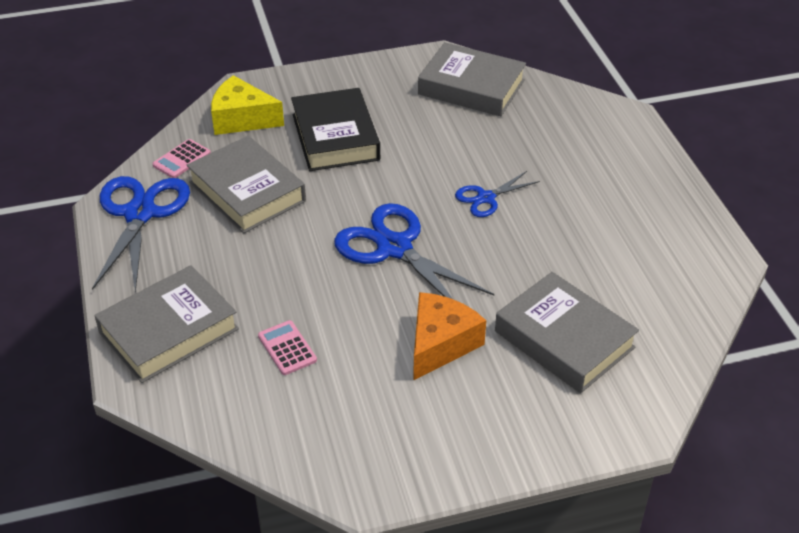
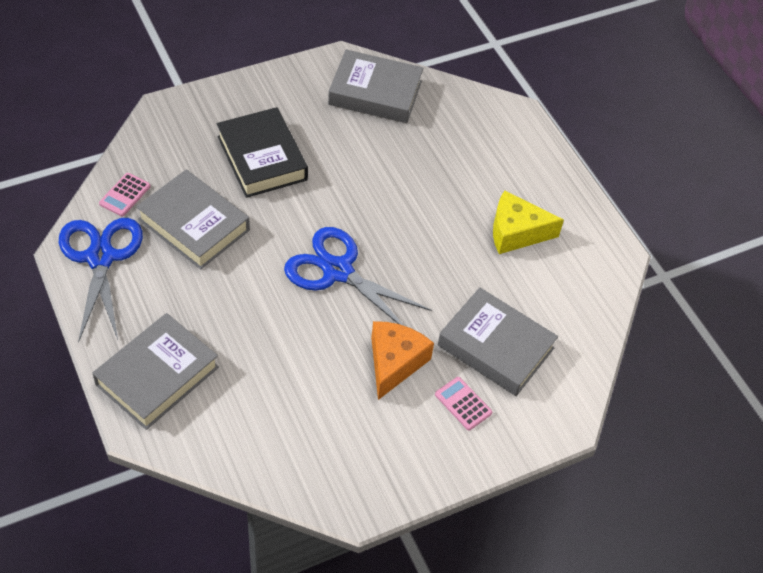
camera: 15 degrees left, 10 degrees up
(242, 119) = (171, 145): yellow cheese -> yellow cheese (516, 232)
(287, 348) = (265, 381): pink calculator -> pink calculator (463, 404)
(486, 198) = (408, 212): blue scissors -> none

